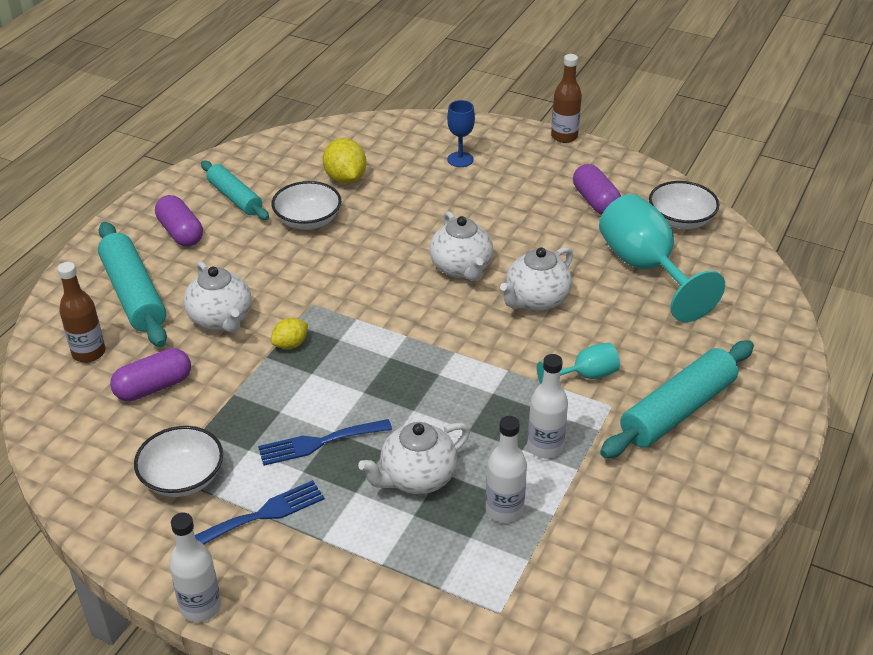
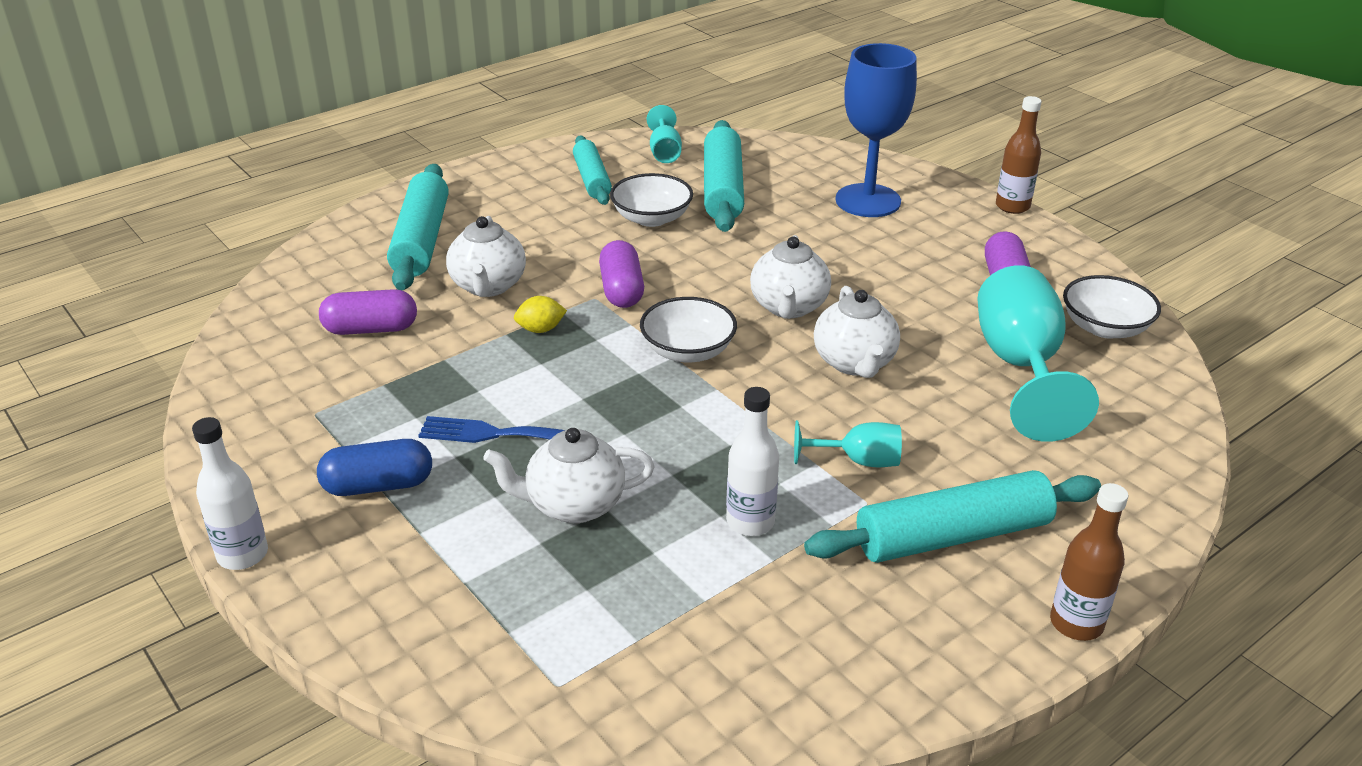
camera: 25 degrees right, 5 degrees down
(89, 353) = (335, 280): brown bottle -> brown bottle (1076, 623)
(181, 232) = (512, 197): purple capsule -> purple capsule (622, 290)
(182, 478) = (329, 423): white bowl -> white bowl (688, 351)
(262, 515) = (378, 485): blue fork -> blue capsule
(276, 156) = (664, 152): none -> turquoise goblet
(345, 178) = (723, 189): yellow lemon -> turquoise rolling pin
(460, 159) = (868, 201): blue goblet -> blue goblet, size x2.00
(504, 509) = (649, 574): white bottle -> none
(536, 300) = (854, 363): white teapot -> white teapot turned 75 degrees counterclockwise

